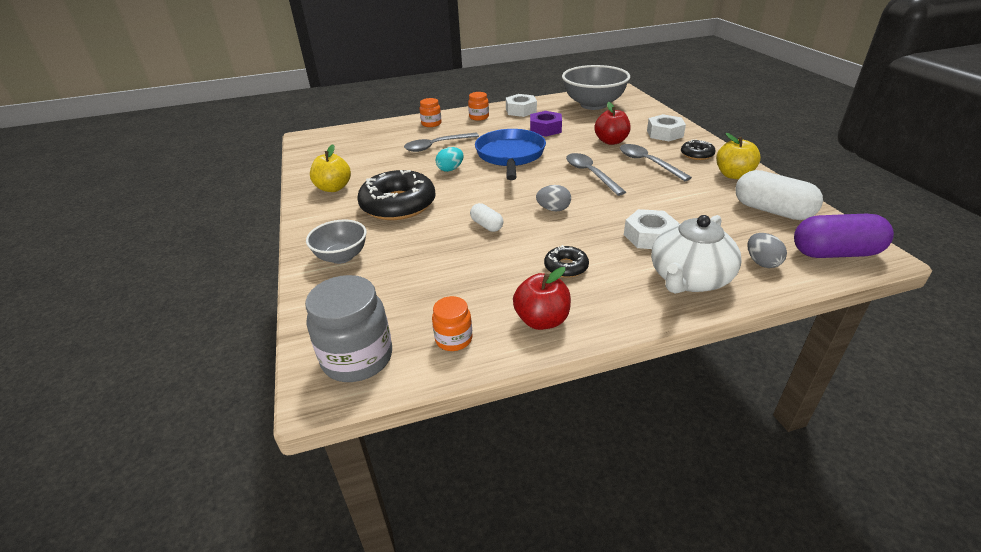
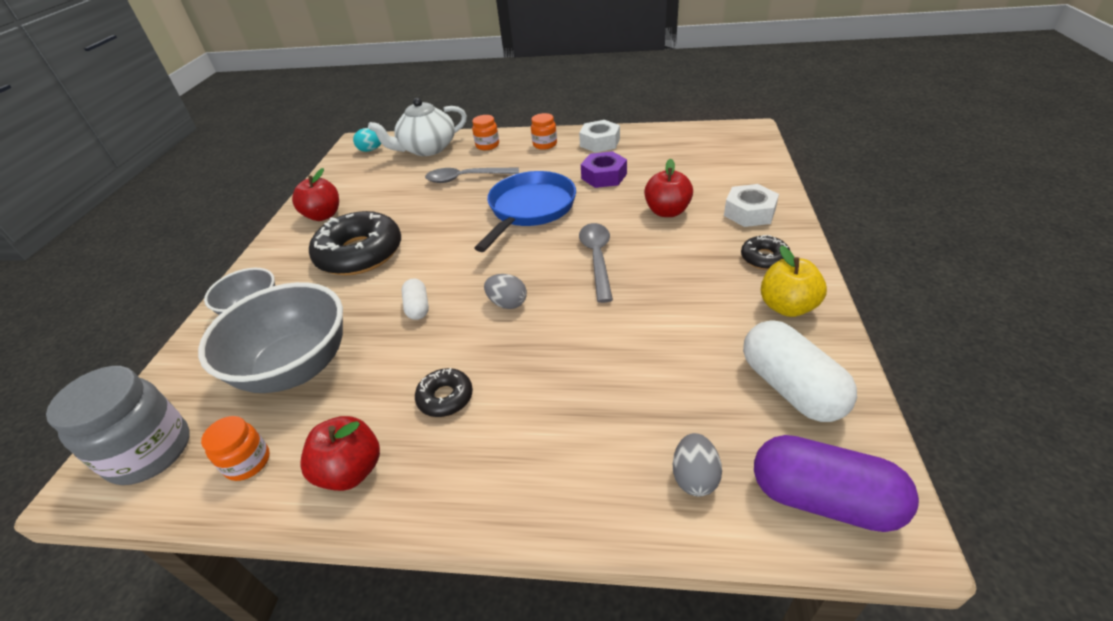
camera: 25 degrees right, 5 degrees up
(333, 188) = (323, 215): yellow apple -> red apple
(450, 169) = (451, 215): turquoise egg -> turquoise egg (371, 150)
(593, 105) = (695, 148): grey bowl -> grey bowl (296, 367)
(648, 163) = (684, 257): grey spoon -> none
(649, 236) = (583, 381): white nut -> none
(689, 279) = (571, 470): white teapot -> white teapot (427, 149)

